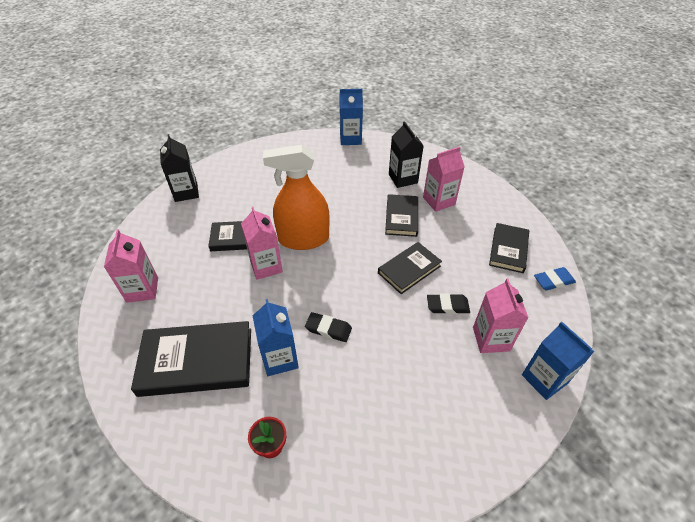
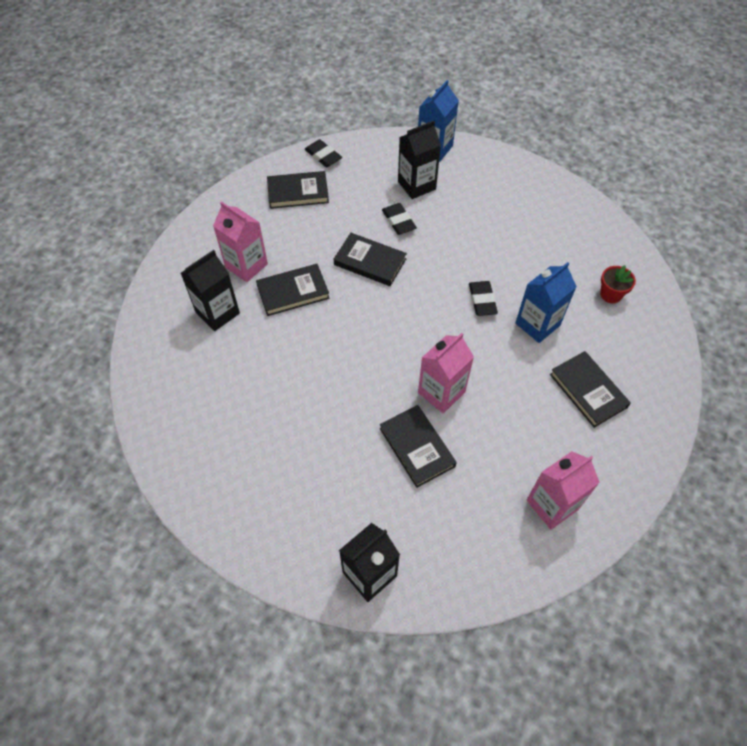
camera: 115 degrees left, 10 degrees up
(196, 361) = (588, 391): black book -> black book, size x0.61
(303, 239) = (379, 375): orange spray bottle -> none
(350, 139) = (145, 407): blue carton -> none
(491, 339) = (416, 185): pink carton -> black carton
(553, 281) = (323, 156): blue eraser -> black eraser

